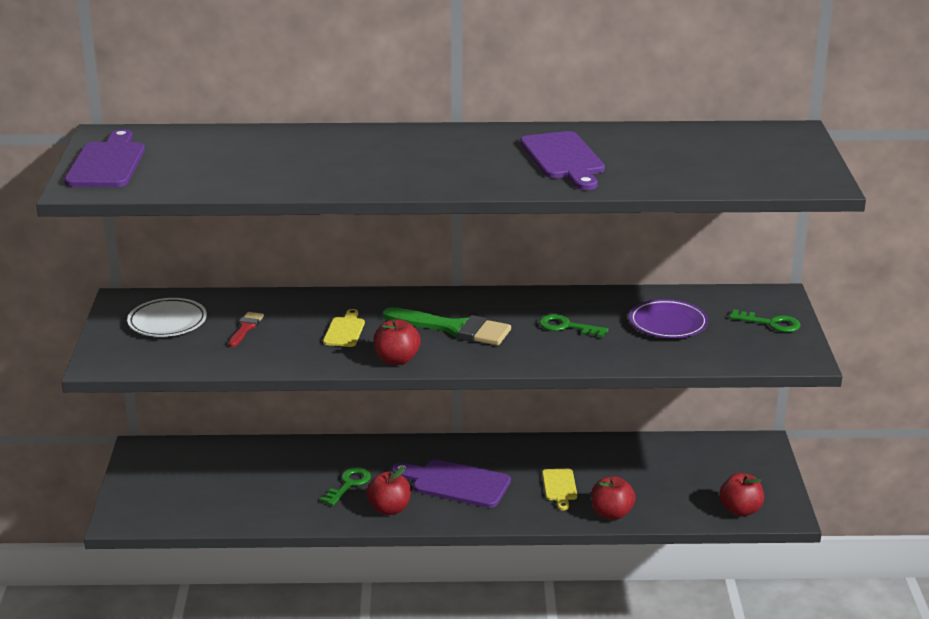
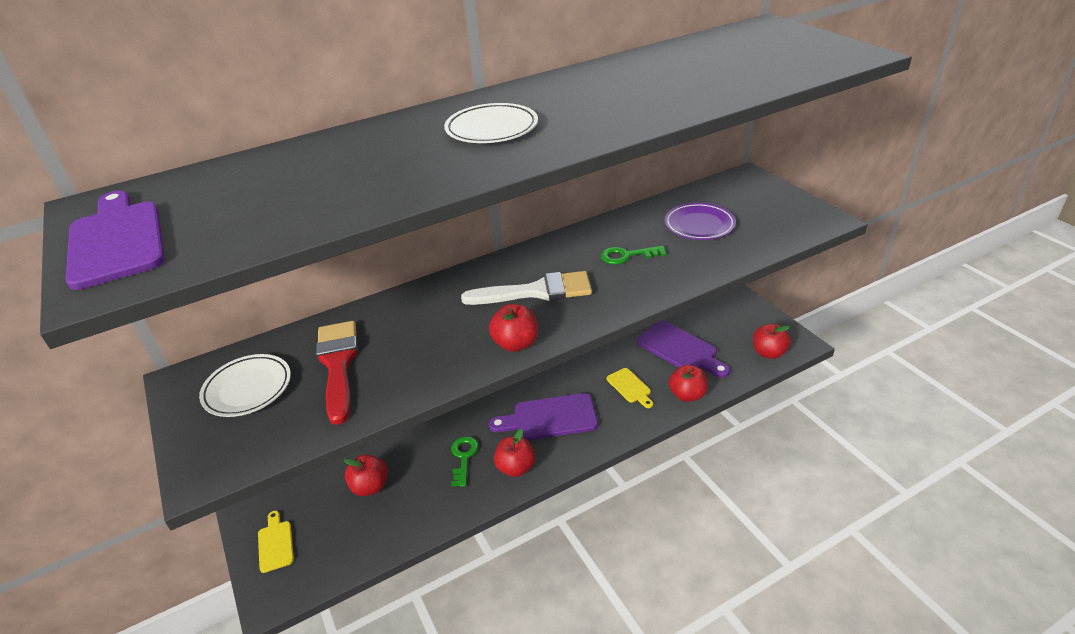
camera: 25 degrees left, 10 degrees up
(245, 328) = (338, 364): red brush -> red brush, size x1.99
(251, 476) = (370, 486): none -> red apple
(345, 331) = (440, 330): yellow cutting board -> yellow cutting board (275, 543)
(422, 158) = (492, 129): none -> white plate
(454, 328) = (536, 291): green brush -> white brush
(563, 159) = (624, 92): purple cutting board -> purple cutting board (680, 349)
(771, 323) = (769, 199): green key -> none

